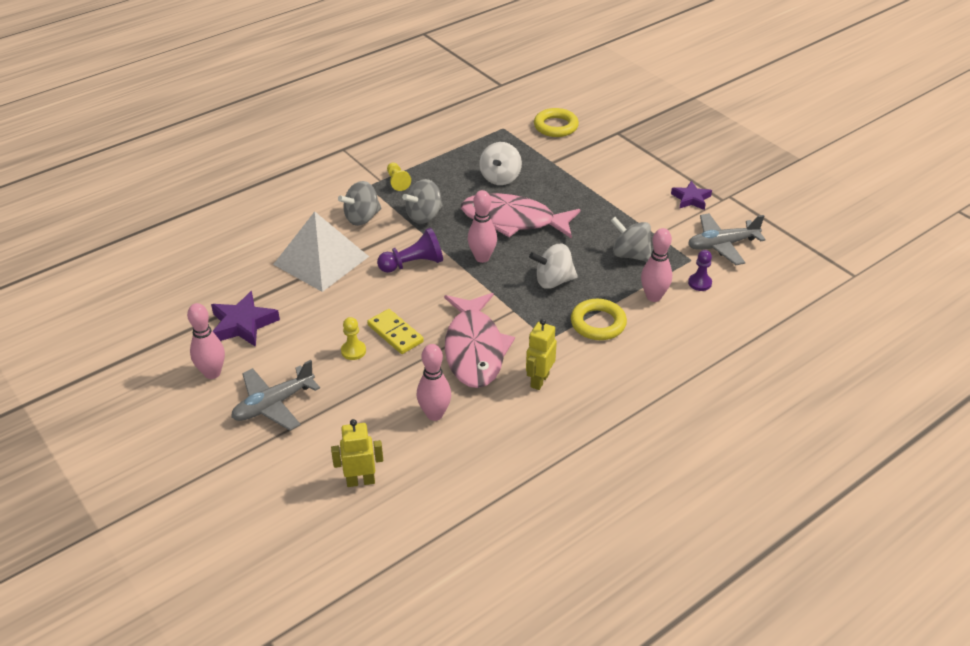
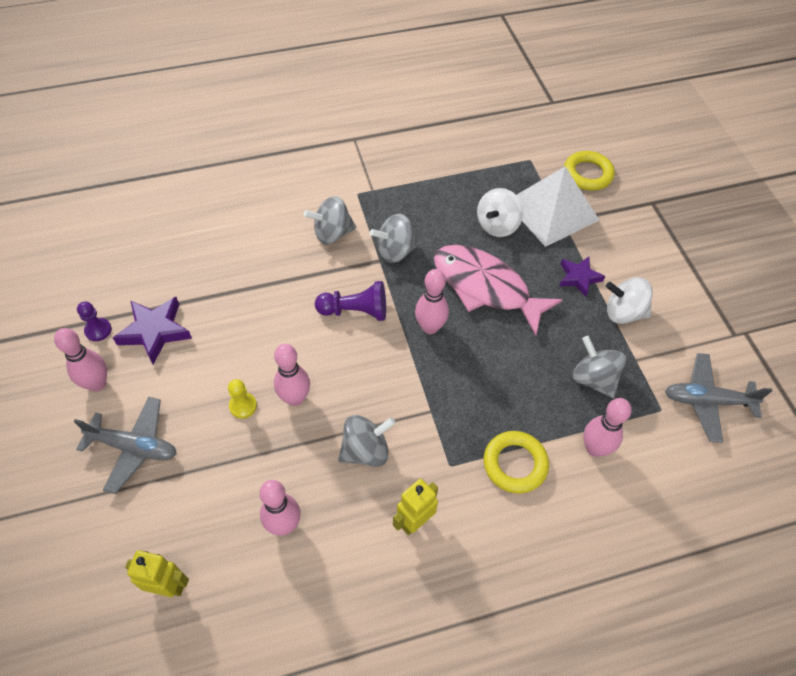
camera: 20 degrees right, 15 degrees up
(273, 404) = (134, 447): grey plane -> grey plane turned 150 degrees counterclockwise
(321, 260) = (267, 275): white pyramid -> white pyramid (552, 211)
(395, 333) = (295, 398): yellow domino -> pink bowling pin
(397, 182) = (389, 197): yellow pawn -> none
(474, 349) = (366, 450): pink fish -> grey spinning top
(553, 281) = (492, 386): white spinning top -> white spinning top (623, 312)
(691, 199) = (698, 322): purple star -> purple star (579, 278)
(699, 283) = (657, 448): purple pawn -> purple pawn (98, 330)

